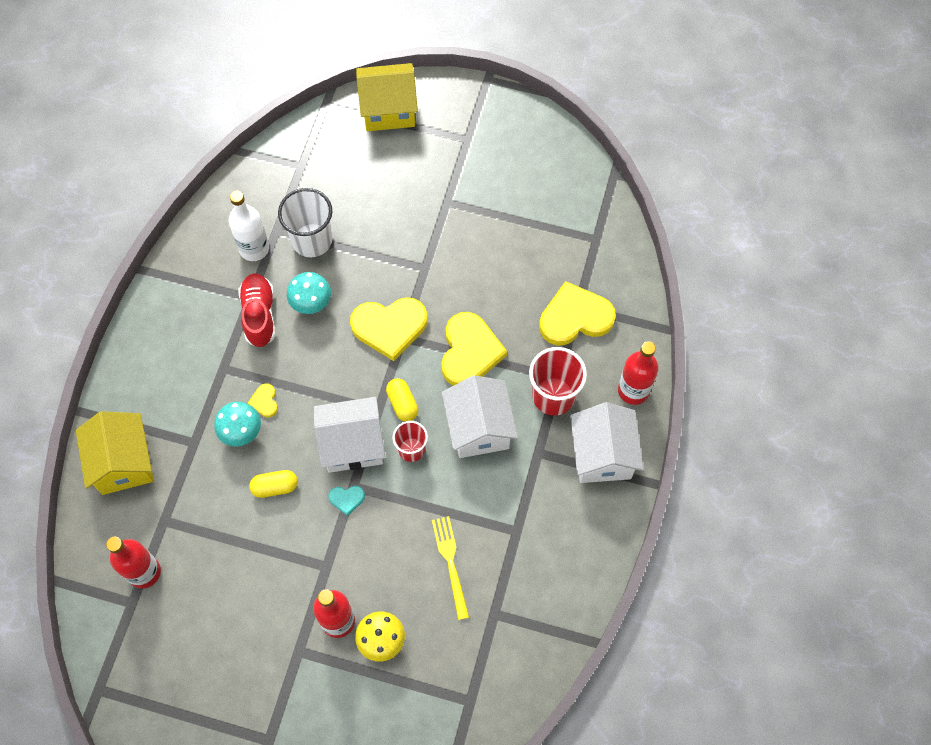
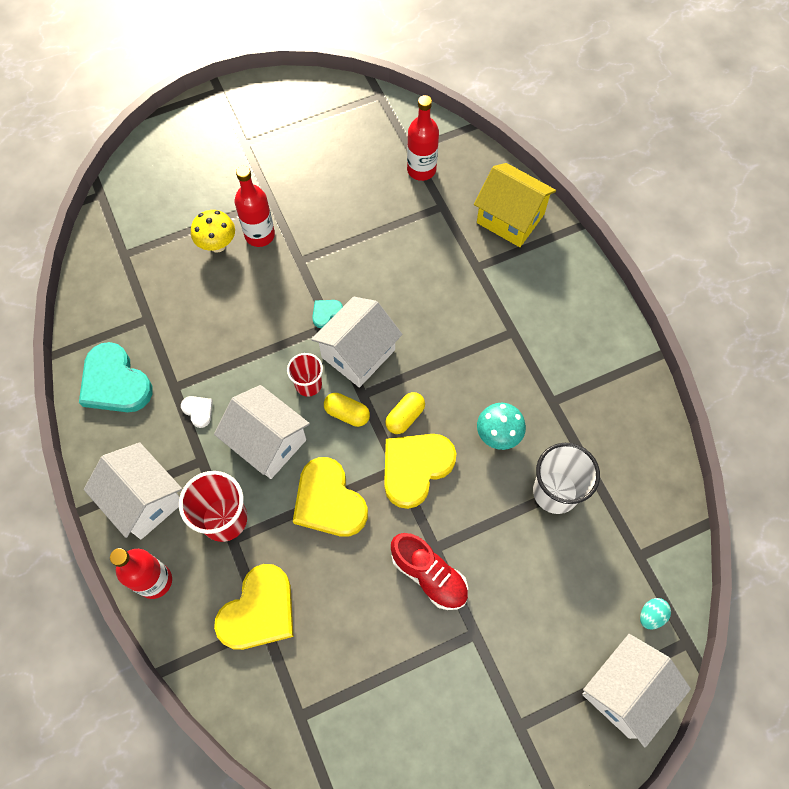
camera: 140 degrees right, 0 degrees up
(242, 433) = (449, 299): turquoise mushroom -> none
(254, 249) = (594, 444): white bottle -> none
(259, 315) = (530, 393): red shoe -> red shoe (429, 575)
(265, 401) = (456, 333): yellow heart -> none
(275, 487) = (387, 282): yellow capsule -> yellow capsule (405, 417)
(330, 132) = (651, 615): none -> turquoise egg
(389, 110) = (624, 692): yellow house -> white house
(450, 563) = (208, 328): yellow fork -> none
(512, 495) = (198, 411): none -> white heart
(561, 573) = (115, 382): none -> turquoise heart

